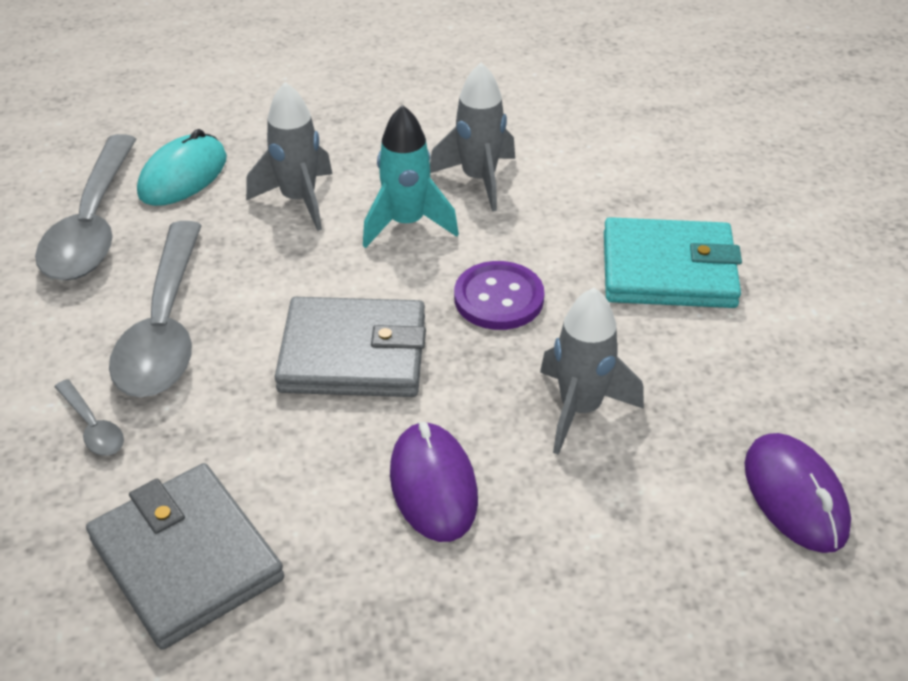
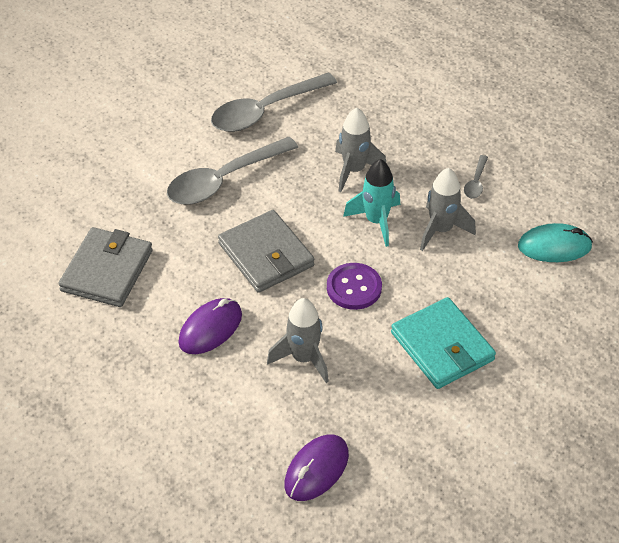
camera: 55 degrees right, 5 degrees up
(93, 427) = (148, 196): grey spoon -> grey spoon (476, 182)
(183, 176) = (330, 117): turquoise mouse -> turquoise mouse (554, 246)

